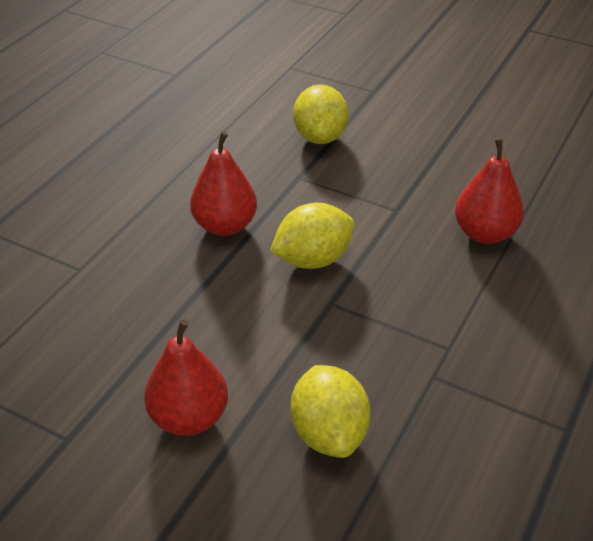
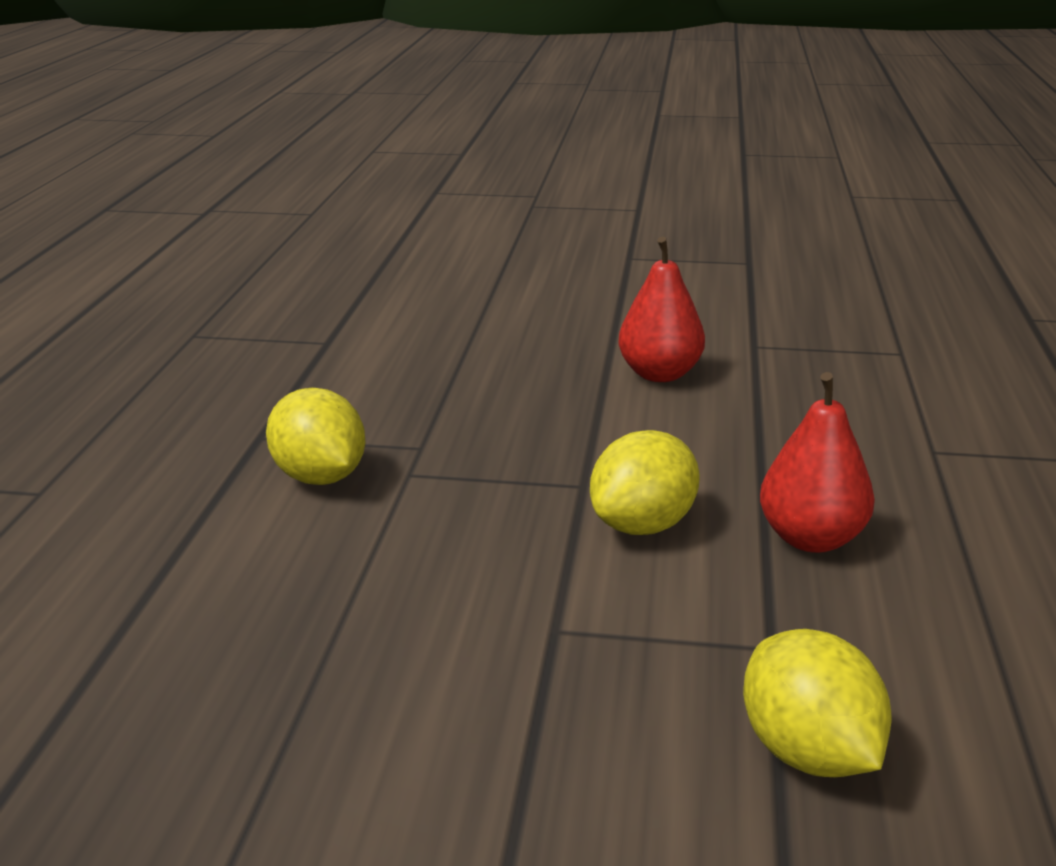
camera: 160 degrees right, 15 degrees down
(329, 433) = (515, 390): yellow lemon -> yellow lemon (320, 477)
(484, 233) = (386, 623): red pear -> none

